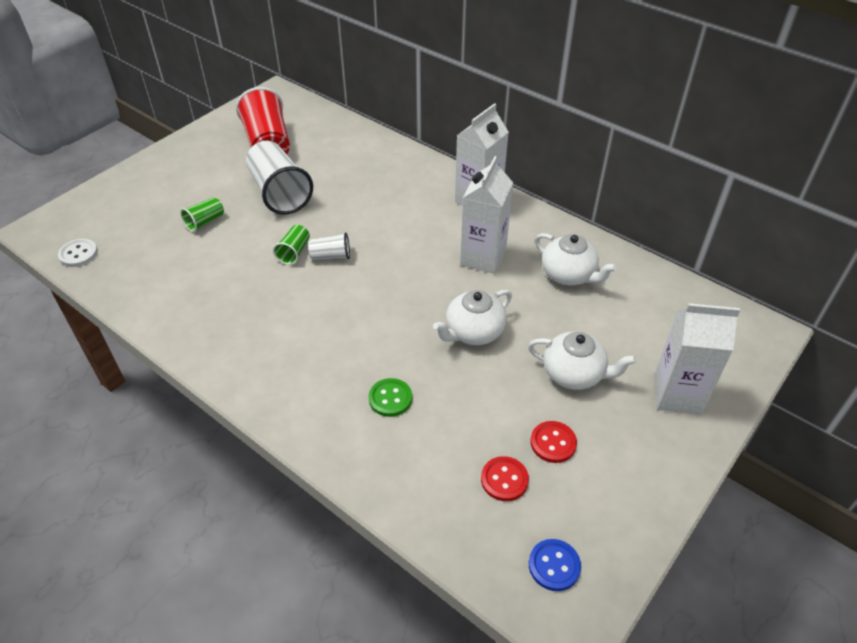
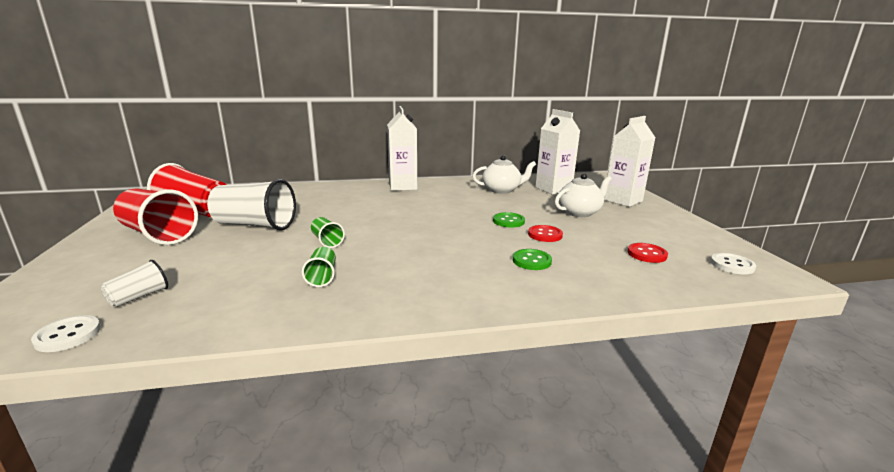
camera: 50 degrees left, 25 degrees down
(205, 222) = (209, 259): green cup -> green cup (322, 276)
(214, 166) = (158, 234): none -> red cup
(331, 256) = (359, 232): white cup -> white cup (139, 297)
(473, 332) = (508, 221): white teapot -> green button
(483, 257) = (451, 200): white carton -> white carton (553, 189)
(553, 443) = (628, 233): red button -> red button (545, 235)
(554, 565) = (732, 265): blue button -> white button

